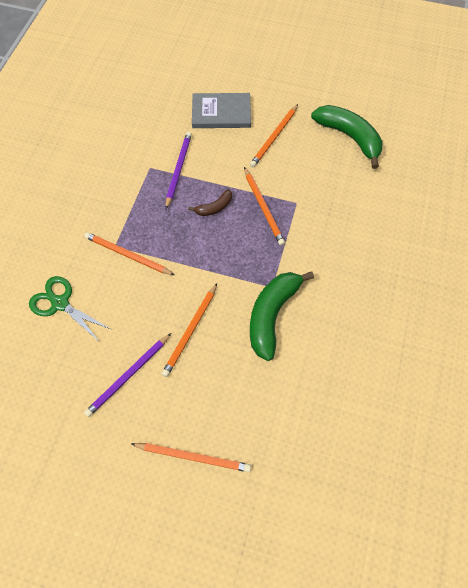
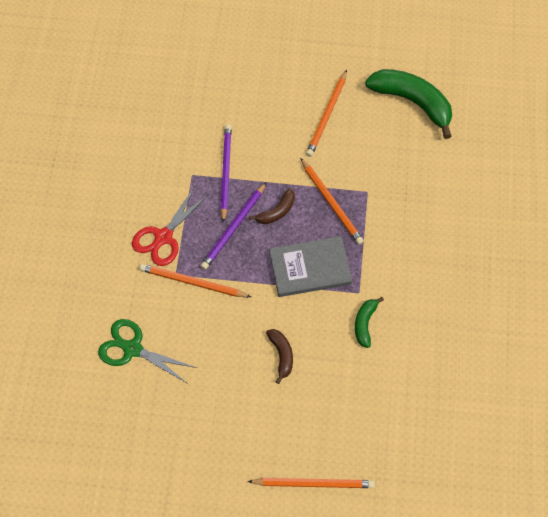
camera: 10 degrees left, 0 degrees up
(113, 214) = (163, 237): none -> red scissors
(128, 376) = (227, 414): purple pencil -> purple pencil (233, 228)
(190, 331) = (281, 355): orange pencil -> brown banana
(221, 113) = (259, 93): grey book -> grey book (310, 268)
(272, 315) = (365, 323): green banana -> green banana, size x0.50

